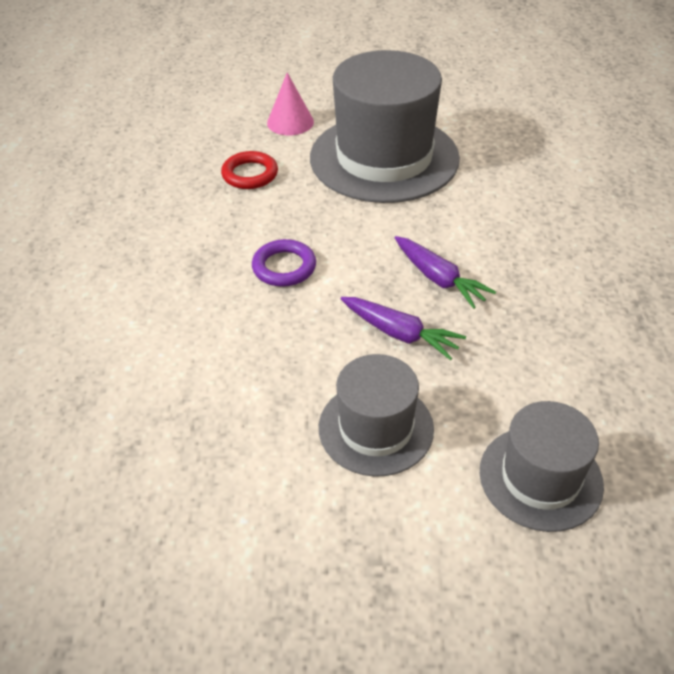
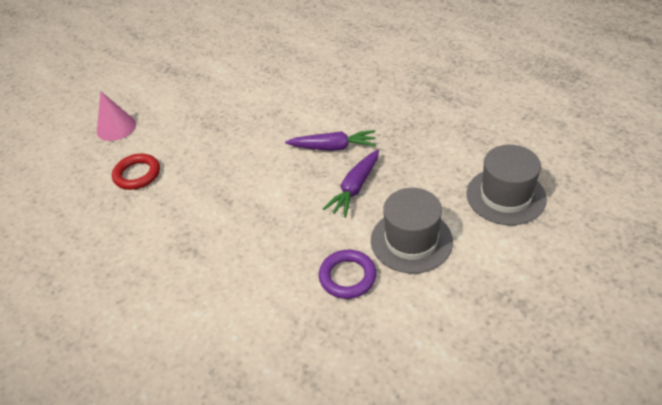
camera: 45 degrees left, 0 degrees up
(284, 267) = (242, 207): purple ring -> purple ring (347, 277)
(384, 158) = (209, 108): grey hat -> none
(400, 334) = (355, 188): purple carrot -> purple carrot turned 135 degrees clockwise

